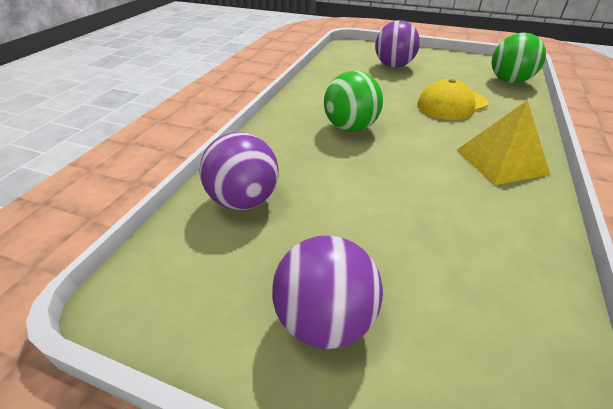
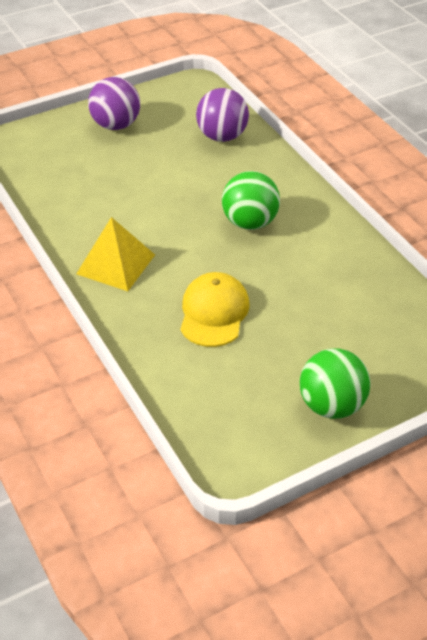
camera: 130 degrees right, 5 degrees up
(393, 66) = (347, 345): purple ball -> none
(509, 81) = (202, 409): green ball -> green ball (331, 405)

